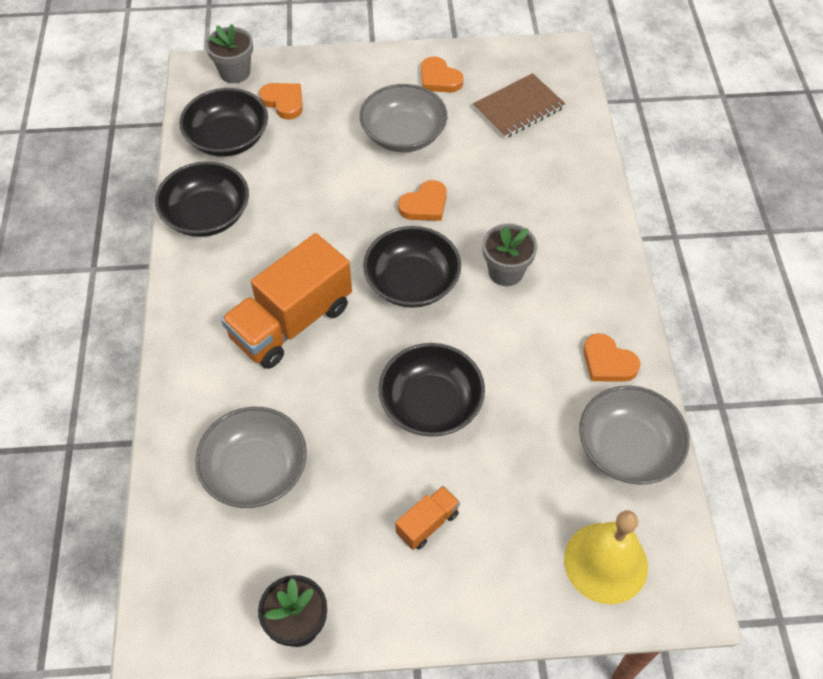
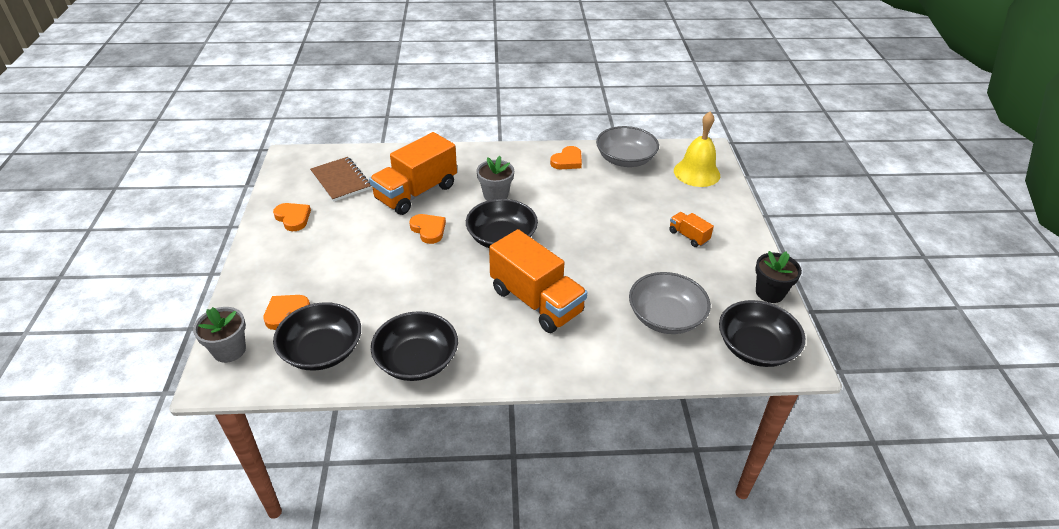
camera: 90 degrees left, 15 degrees down
(403, 134) = (351, 239): grey bowl -> none
(431, 404) = (603, 232): black bowl -> black bowl (755, 347)
(439, 79) = (293, 218): orange heart -> orange heart turned 90 degrees counterclockwise
(501, 185) = (416, 193): none -> orange truck

